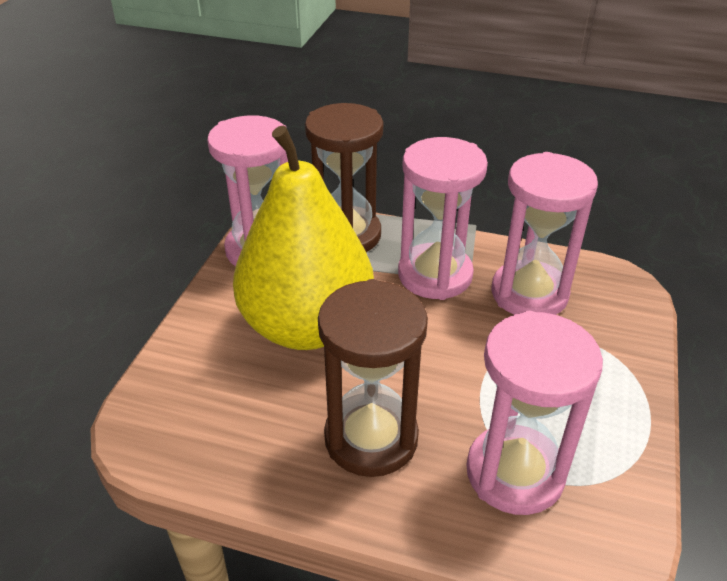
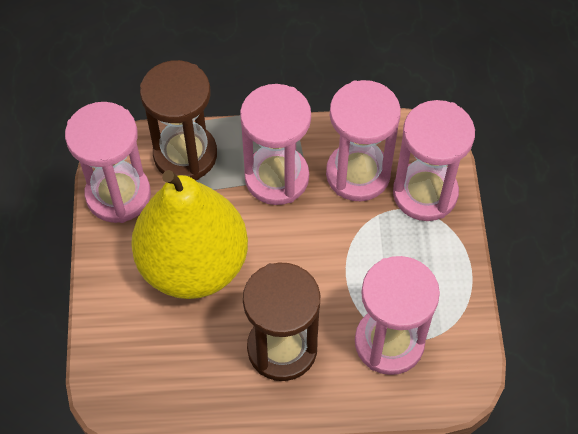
camera: 20 degrees left, 20 degrees up
(606, 330) = (425, 193): none -> pink hourglass

